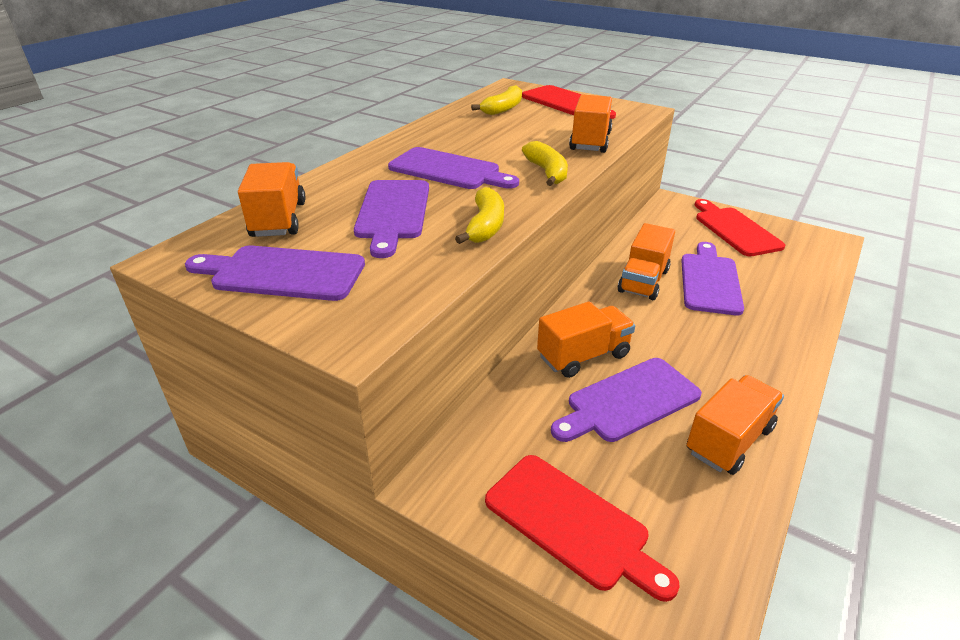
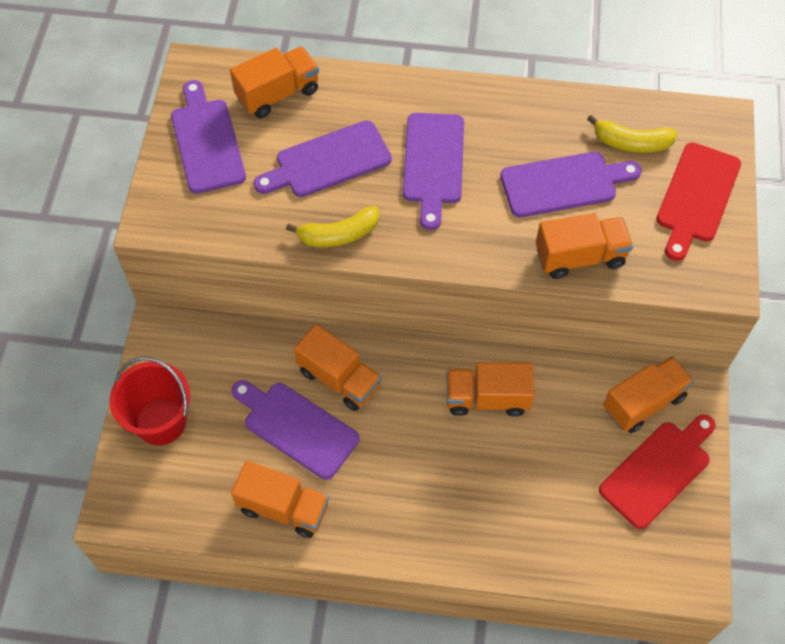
camera: 65 degrees right, 25 degrees up
(547, 172) = (474, 243): yellow banana -> none
(572, 523) = (161, 421): red cutting board -> red bucket
(675, 220) = (643, 402): none -> orange truck
(709, 281) = (521, 460): purple cutting board -> purple cutting board (563, 184)

